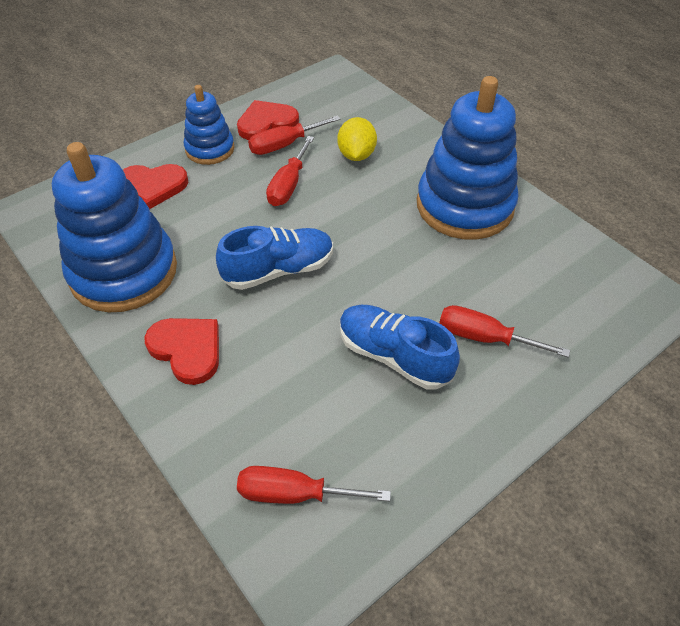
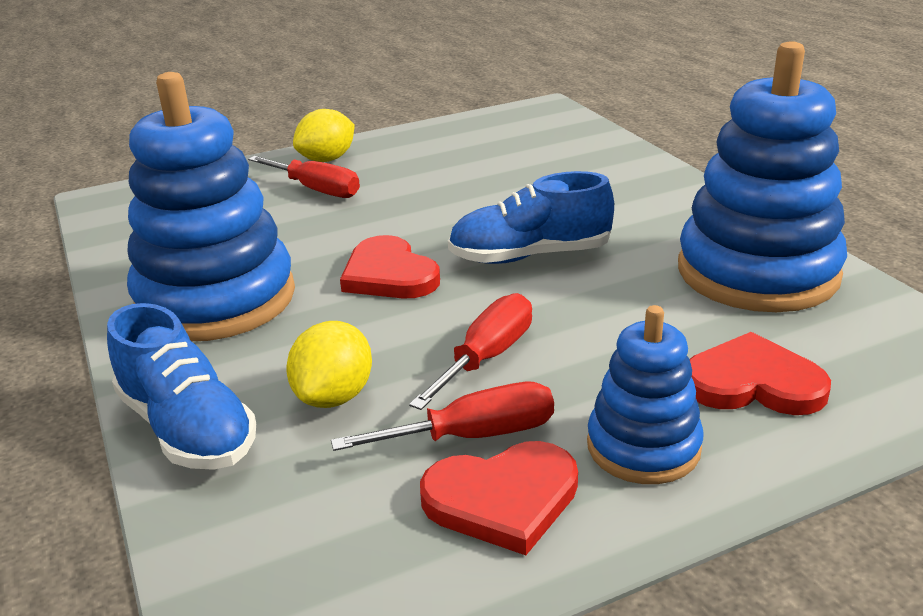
camera: 165 degrees left, 20 degrees down
(187, 349) = (650, 204): red heart -> red heart (389, 274)
(294, 493) = (546, 133): red screwdriver -> none
(393, 356) = (421, 186): blue shoe -> blue shoe (188, 428)
(510, 396) = (327, 159): none -> yellow lemon

